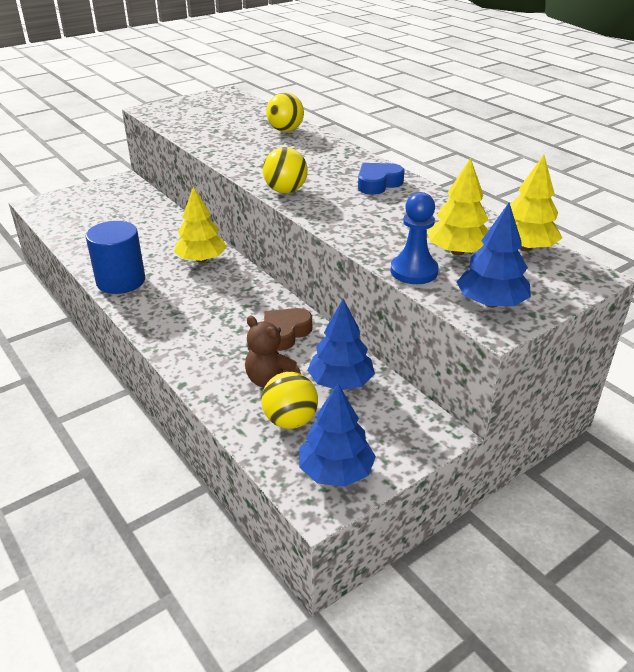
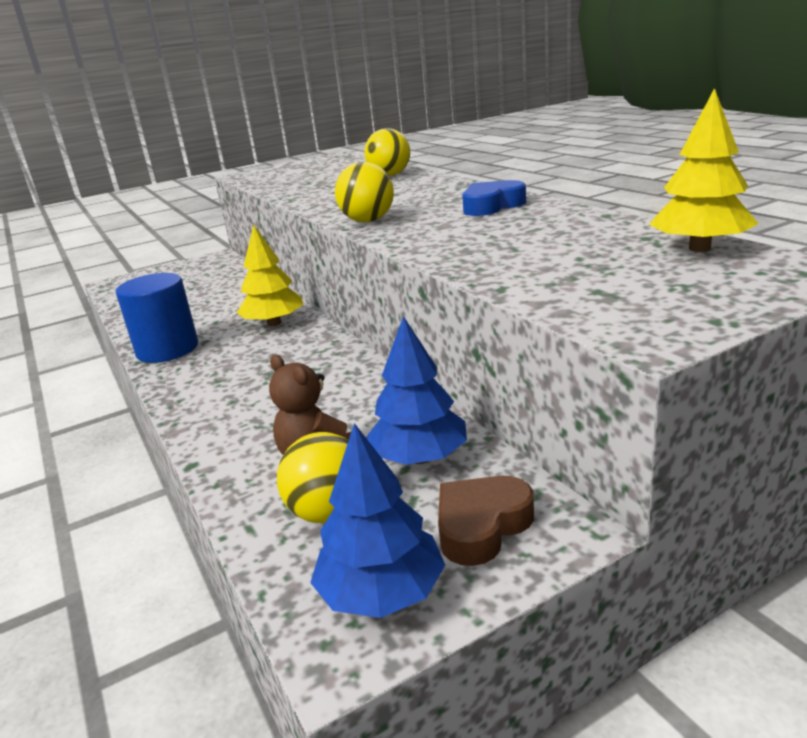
camera: 10 degrees right, 10 degrees down
(285, 333) = (355, 398): brown heart -> brown heart (481, 526)
(414, 271) = (522, 283): blue pawn -> none
(457, 252) = (593, 259): yellow tree -> none
(491, 303) = (643, 311): blue tree -> none

